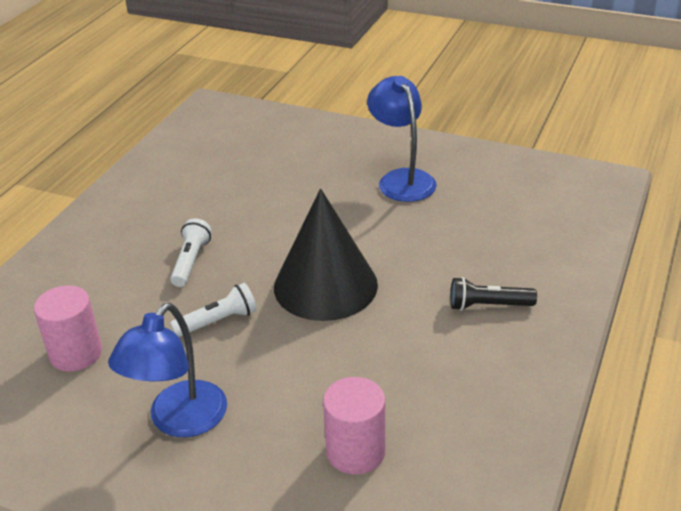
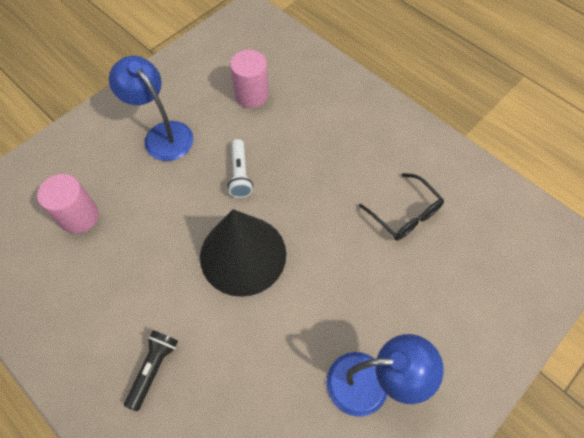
camera: 110 degrees right, 25 degrees up
(191, 261) = (317, 174): white flashlight -> none
(218, 194) = (404, 214): none -> black glasses

